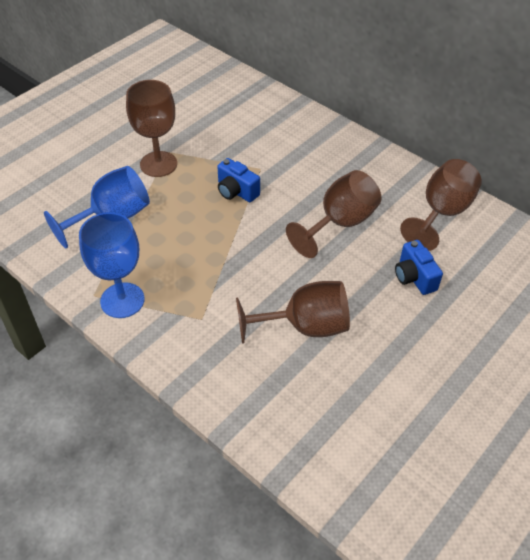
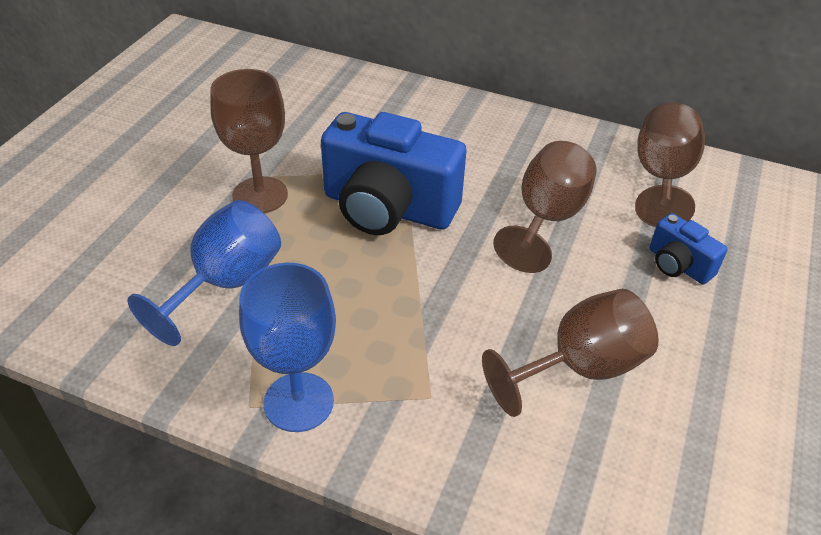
camera: 20 degrees left, 5 degrees down
(236, 191) = (388, 208): blue camera -> blue camera, size x2.10

